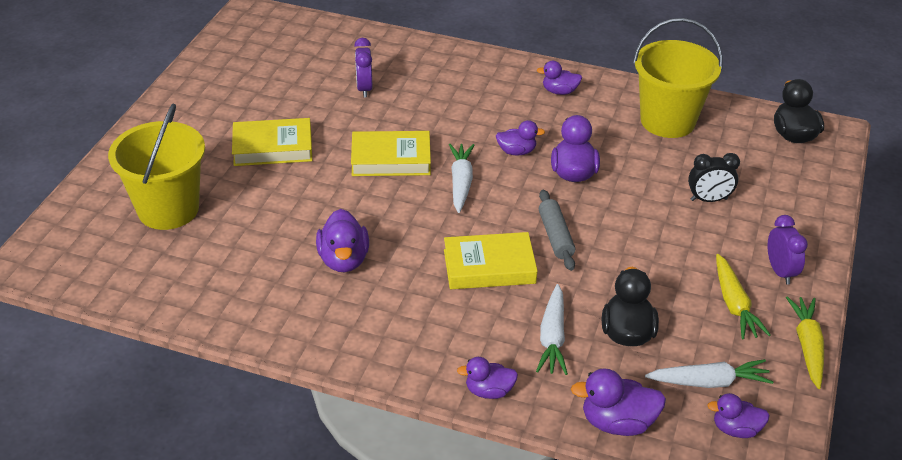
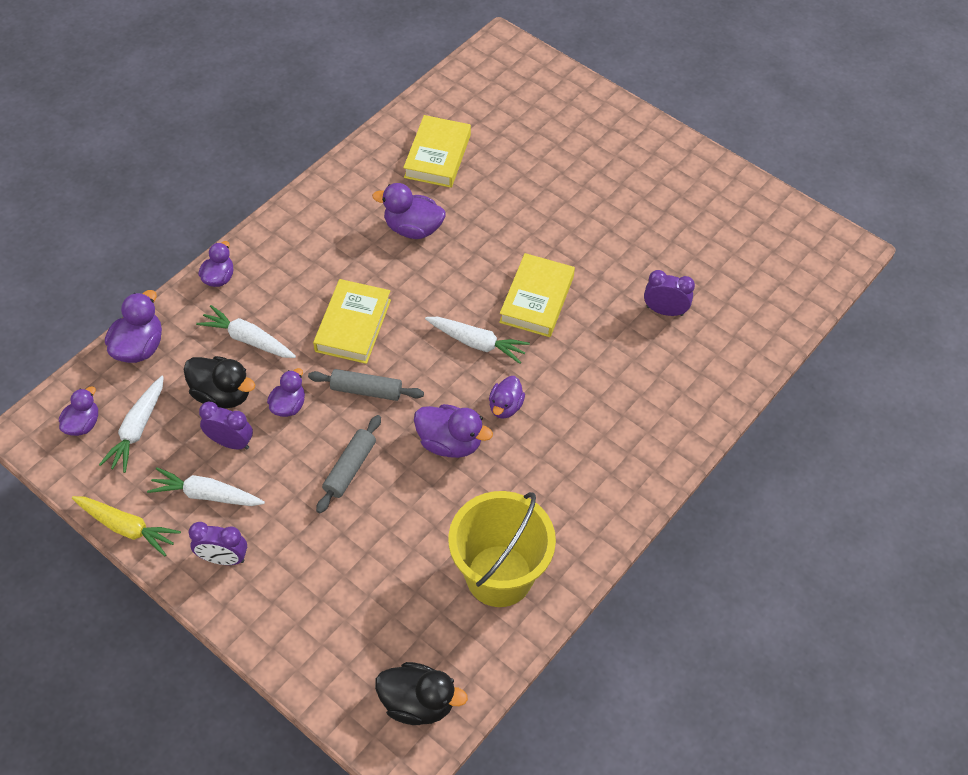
camera: 110 degrees right, 15 degrees up
(168, 209) = (532, 132): yellow bucket -> none
(273, 147) = (591, 216): yellow book -> yellow book (437, 156)
(559, 91) = (596, 488): purple duck -> purple duck (288, 405)
(639, 223) = (350, 468): none -> grey rolling pin
(672, 308) = (230, 442): none -> purple clock
(708, 199) = (353, 549): black clock -> none
(734, 304) = (206, 494): yellow carrot -> white carrot

